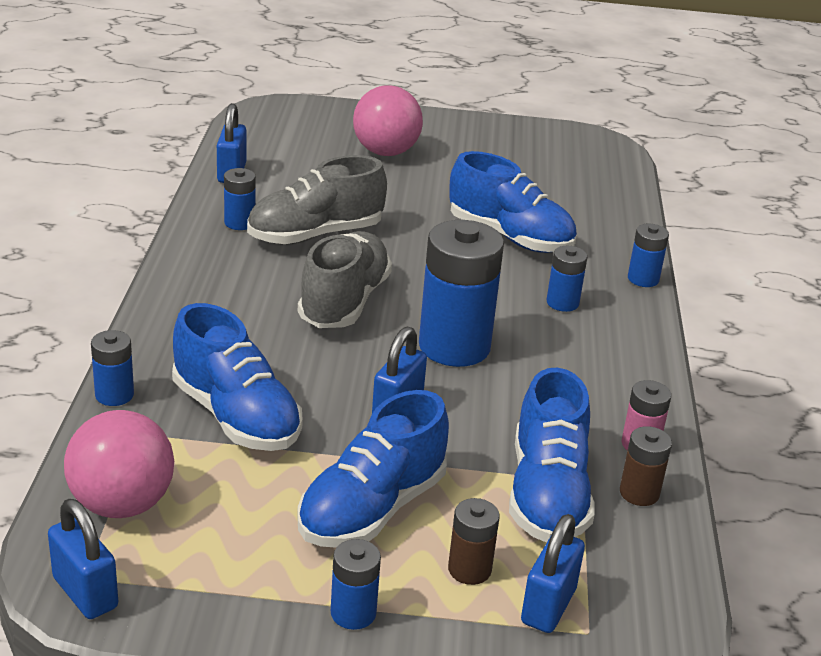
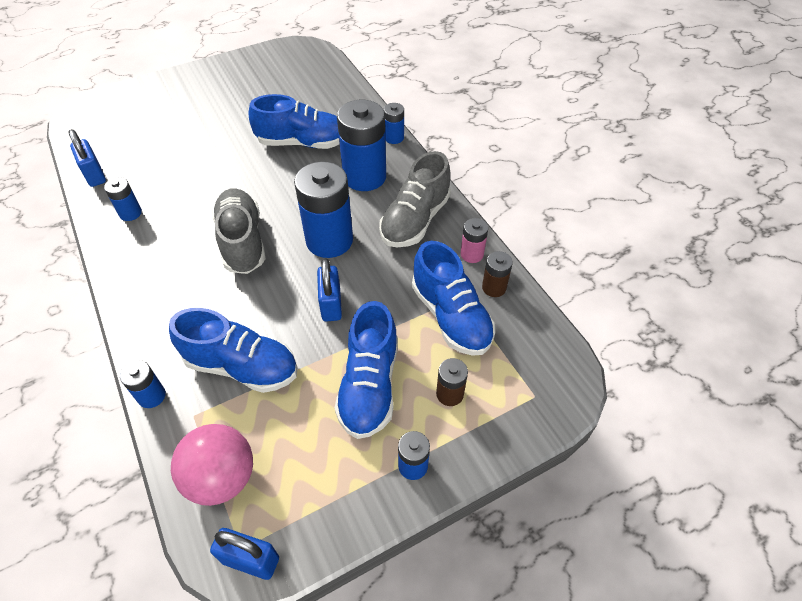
camera: 30 degrees left, 20 degrees up
(315, 235) = (186, 198): grey shoe -> grey shoe (415, 220)
(385, 152) = (182, 112): pink ball -> none
(548, 606) = (504, 392): blue padlock -> none
(562, 303) = (364, 177): blue battery -> blue battery, size x2.06

